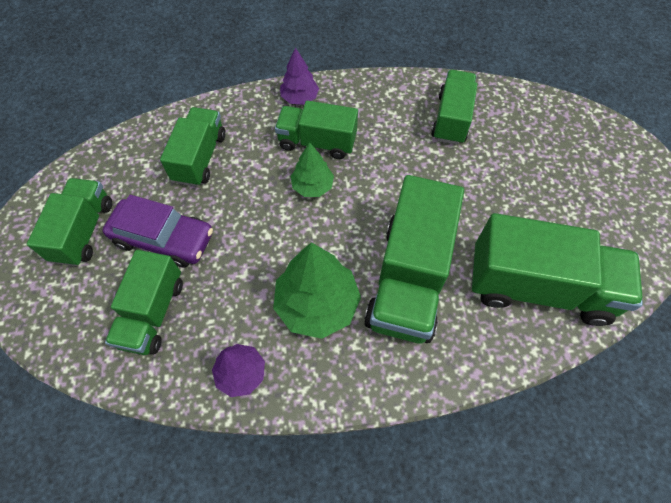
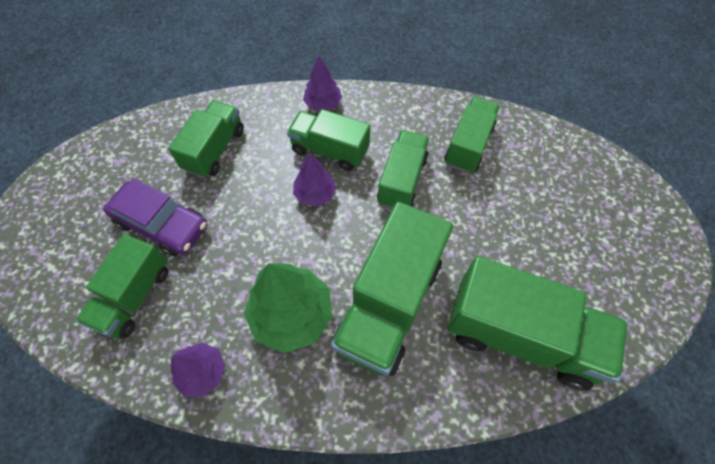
camera: 10 degrees right, 0 degrees up
(84, 231) = (91, 205): green truck -> green truck (402, 180)
(312, 186) = (315, 194): green tree -> purple tree

